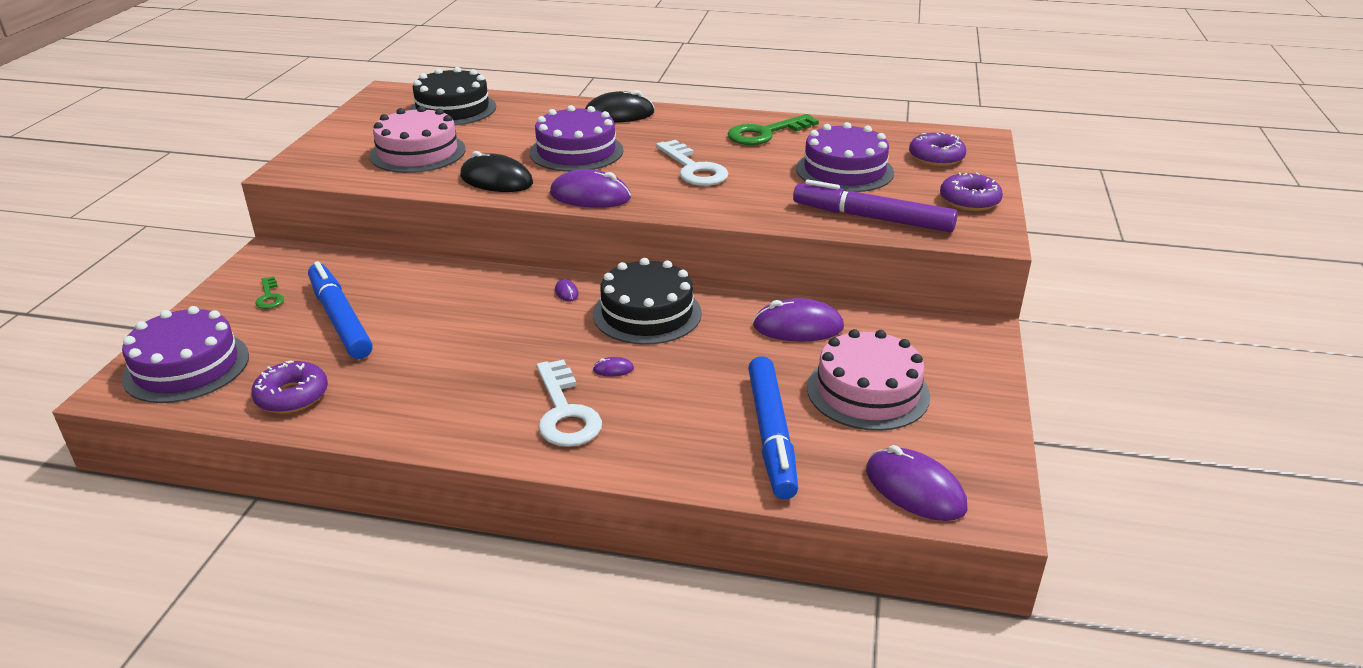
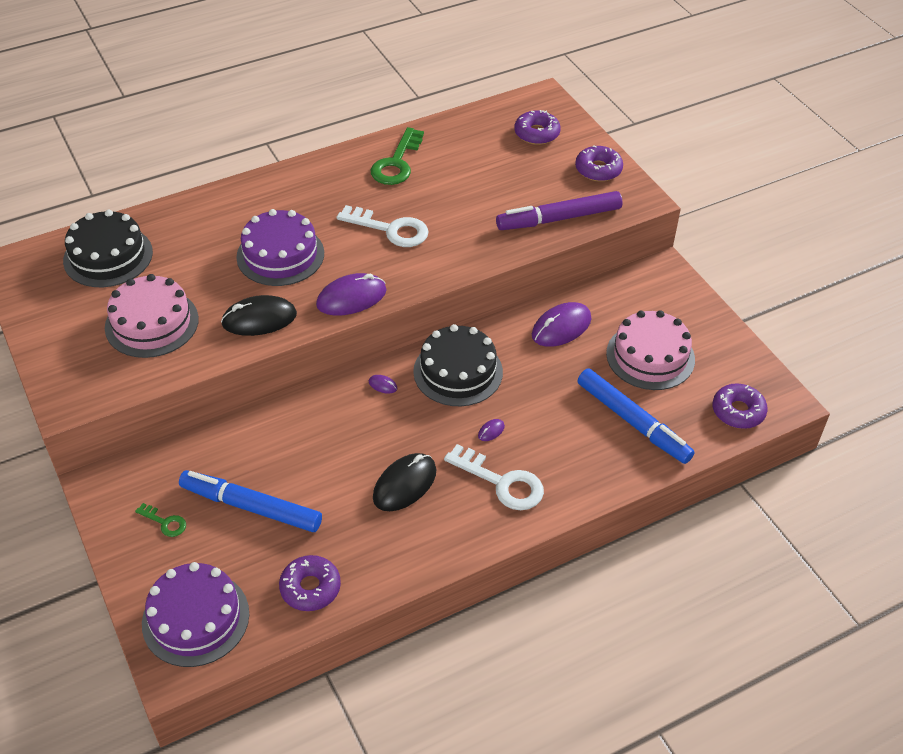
camera: 40 degrees left, 15 degrees up
(619, 114) = (260, 194): black mouse -> black mouse (405, 484)
(844, 170) = (493, 178): purple cake -> none
(915, 489) = (738, 411): purple mouse -> purple donut

